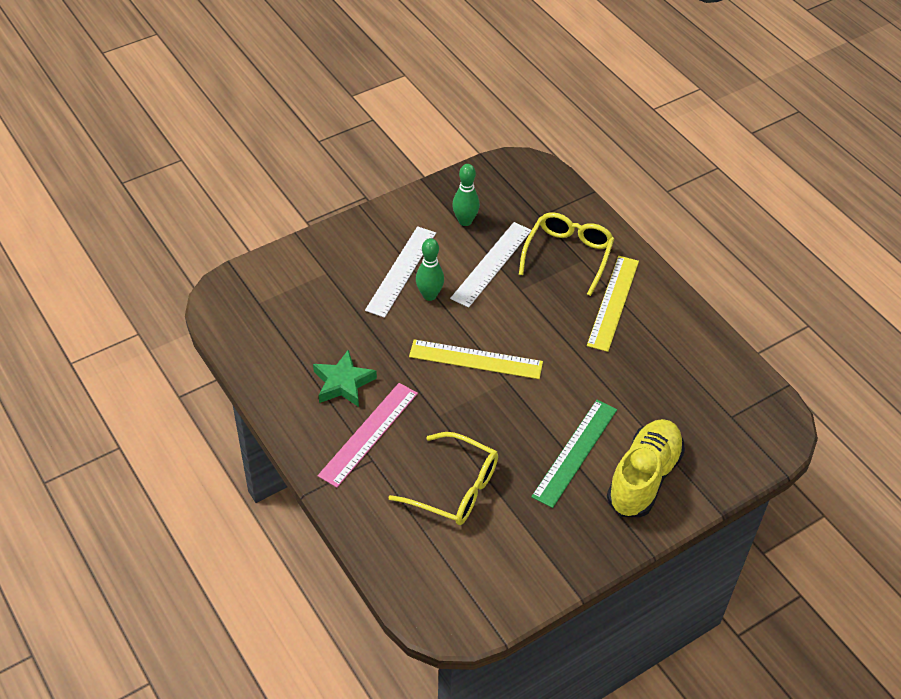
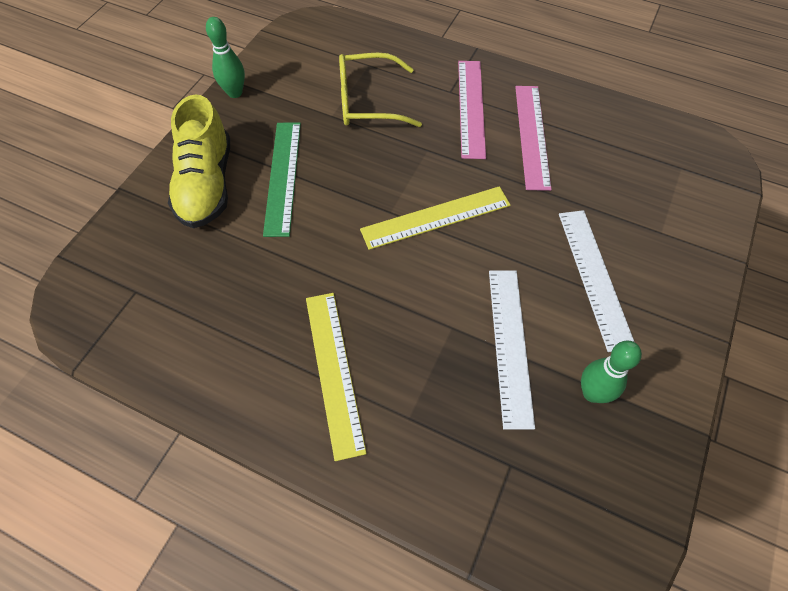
camera: 150 degrees right, 10 degrees up
(343, 383) = (531, 135): green star -> pink ruler
(429, 295) = (539, 263): green bowling pin -> green bowling pin (235, 93)
(568, 255) = (430, 414): yellow glasses -> none

